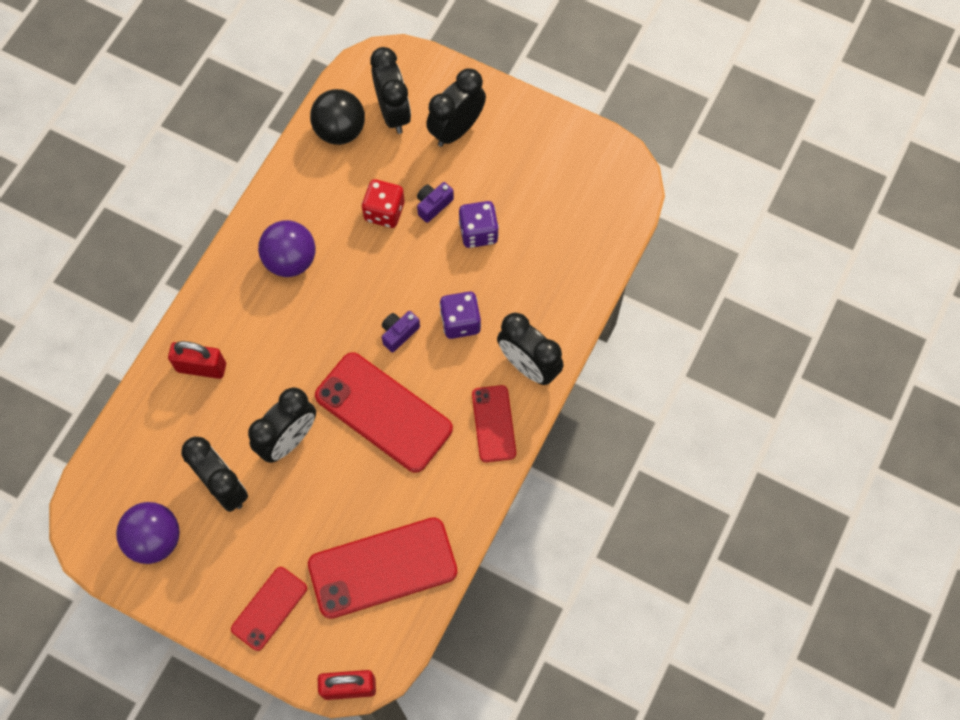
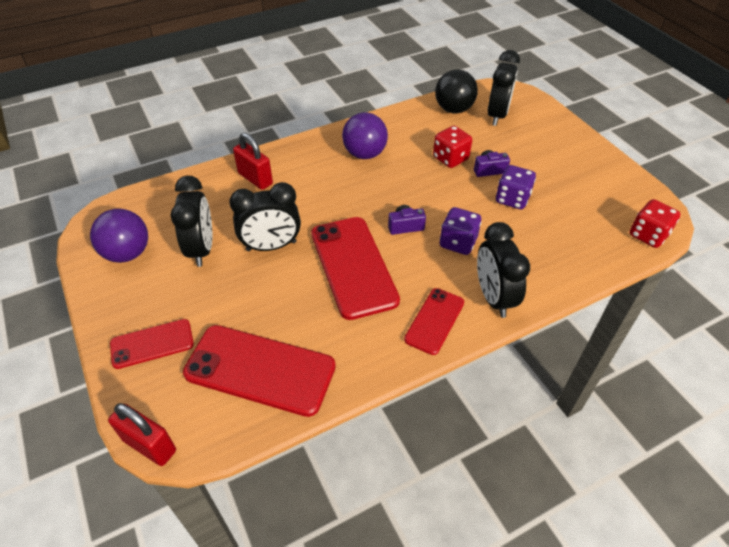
camera: 35 degrees right, 20 degrees down
(456, 129) = (536, 140): black clock -> none
(624, 203) = (648, 235): none -> red dice

